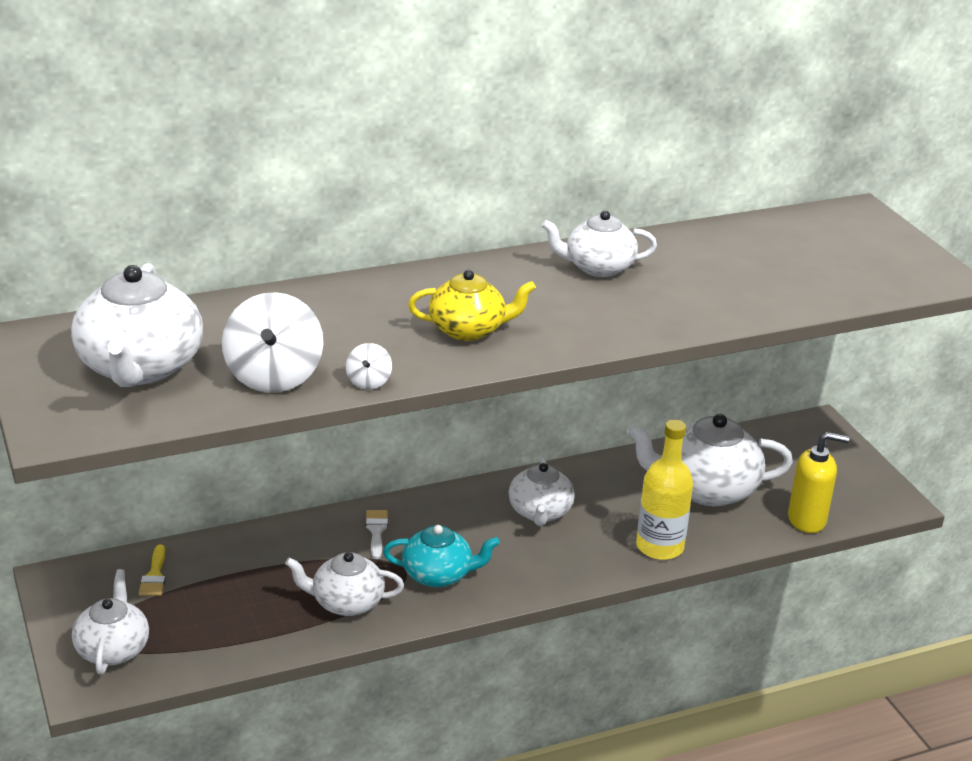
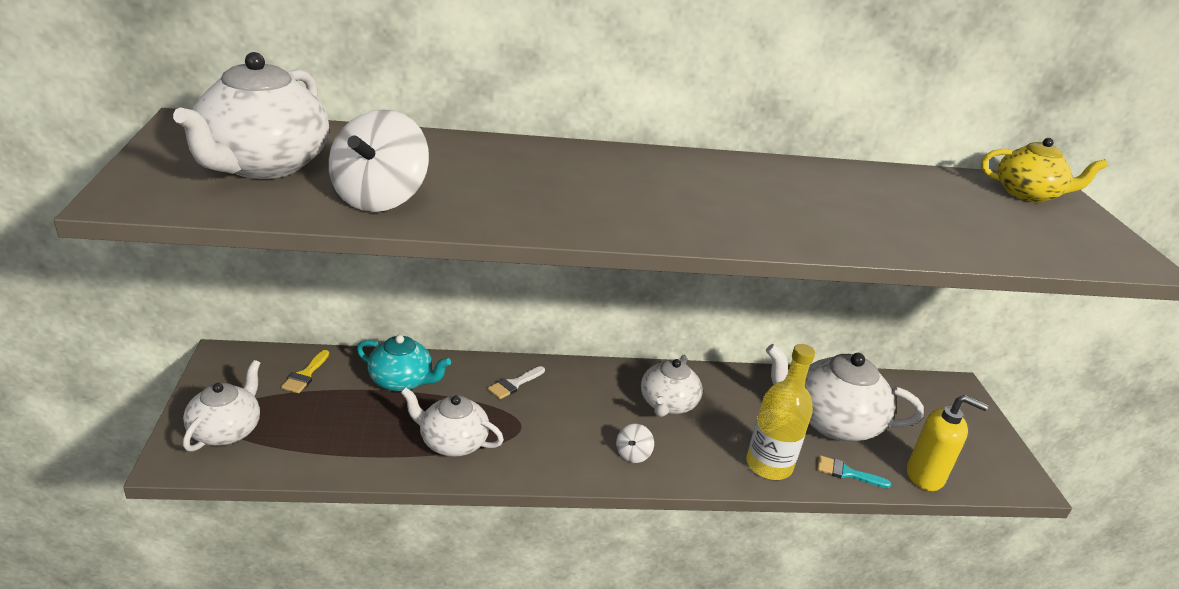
camera: 15 degrees right, 0 degrees up
(368, 382) = (468, 223): white spinning top -> white spinning top (633, 454)
(376, 531) = (514, 384): white brush -> white brush turned 150 degrees counterclockwise
(438, 575) = (548, 438): turquoise teapot -> turquoise teapot (401, 381)
(468, 330) = (601, 201): yellow teapot -> yellow teapot (1027, 194)
(598, 267) = (761, 178): white teapot -> none
(734, 535) = (846, 473): none -> turquoise brush

